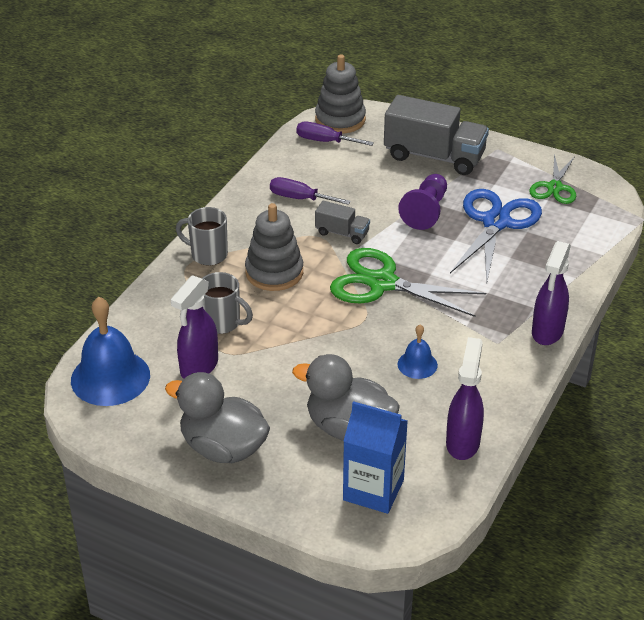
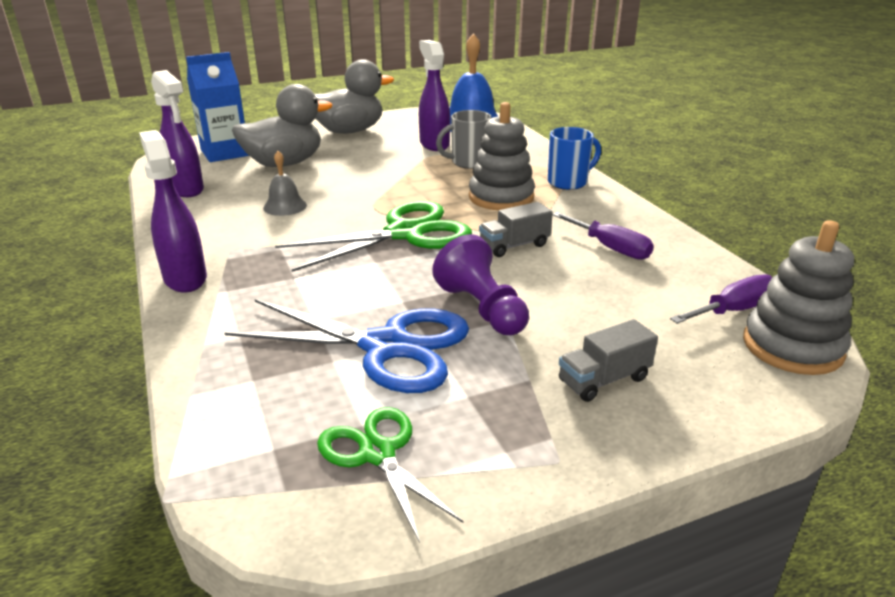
camera: 130 degrees right, 10 degrees down
(208, 255) = (568, 182): grey mug -> blue mug
(300, 198) = (610, 248): purple screwdriver -> purple screwdriver turned 75 degrees clockwise
(417, 364) = (285, 206): blue bell -> grey bell
(434, 156) = (603, 380): grey truck -> grey truck, size x0.50
(496, 222) = (386, 347): blue scissors -> blue scissors turned 45 degrees counterclockwise

